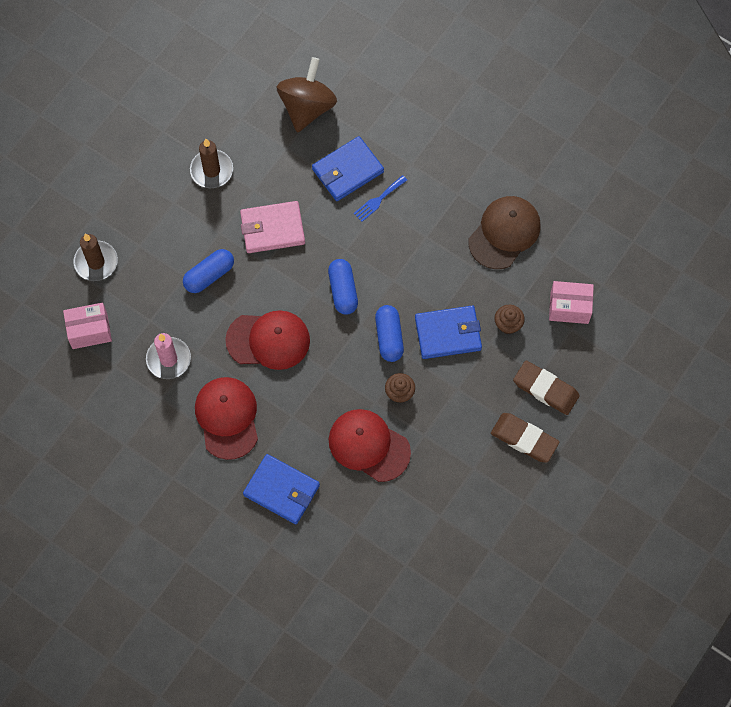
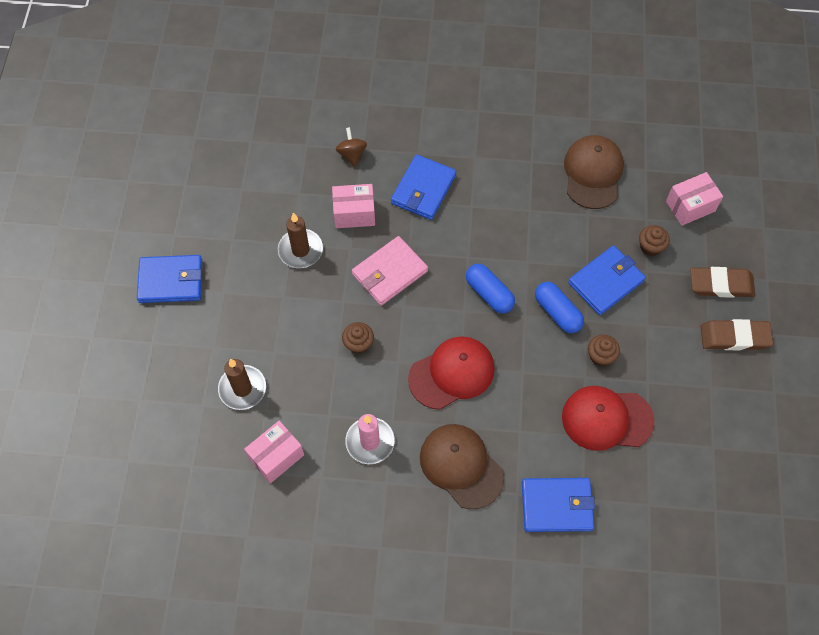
camera: 30 degrees left, 5 degrees down
(92, 141) = (171, 281): none -> blue wallet
(209, 275) = (358, 344): blue capsule -> brown cupcake
(227, 418) = (461, 466): red cap -> brown cap
(276, 161) = (354, 213): none -> pink box
(307, 107) = (352, 154): brown spinning top -> brown spinning top, size x0.51
(378, 200) = (467, 200): blue fork -> none

